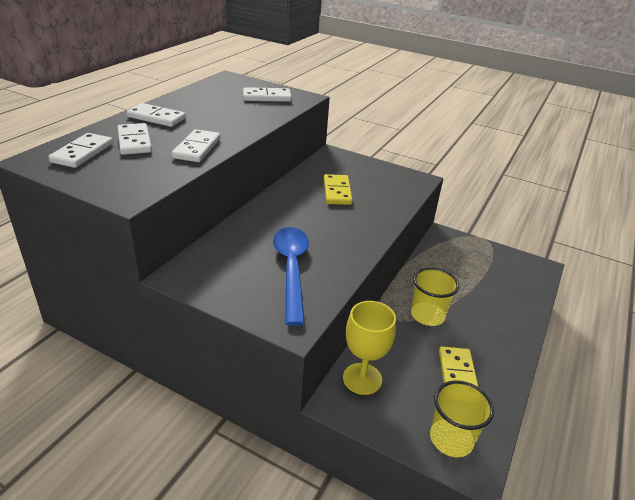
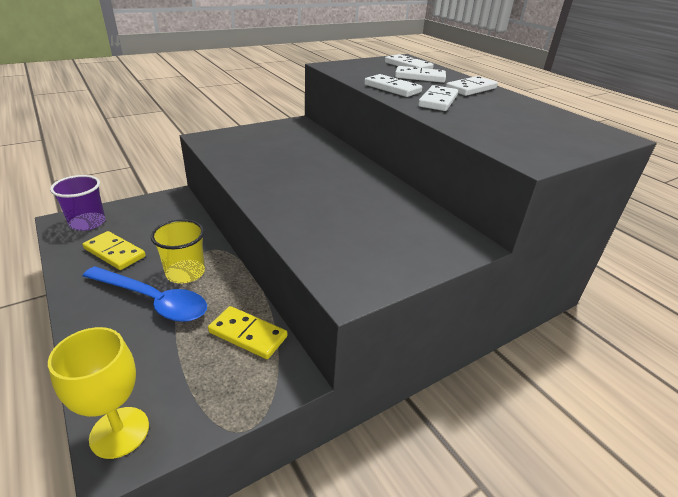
camera: 120 degrees right, 0 degrees up
(267, 97) = (529, 138): white domino -> white domino (438, 101)
(291, 269) = (259, 152): blue spoon -> blue spoon (153, 300)
(337, 192) = (361, 210): yellow domino -> yellow domino (248, 334)
(362, 379) = (176, 212): yellow goblet -> yellow goblet (119, 432)
(451, 439) = (87, 223): yellow cup -> purple cup

